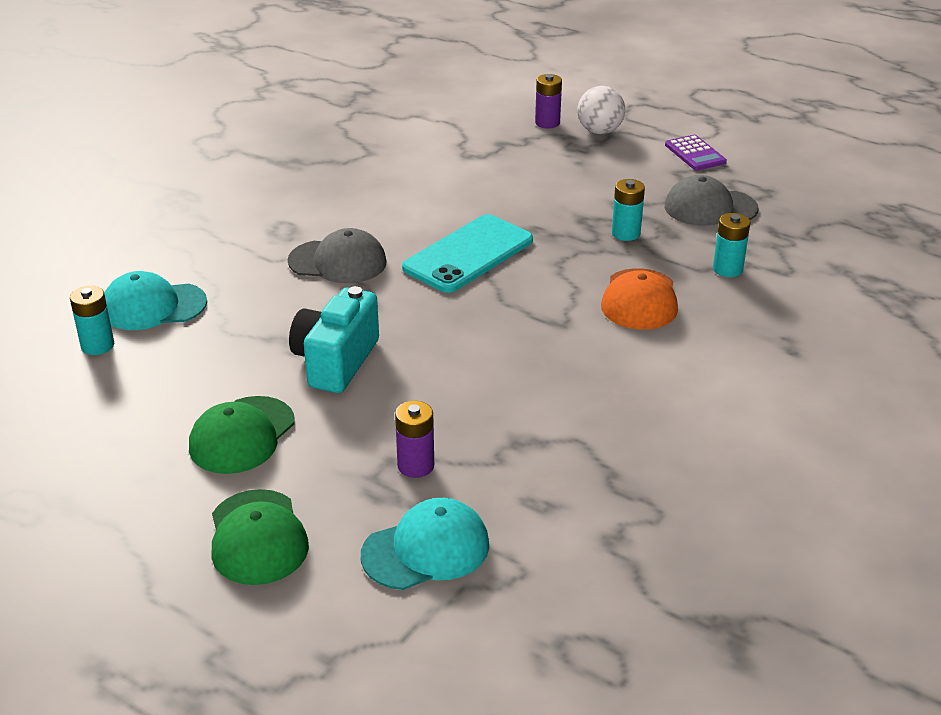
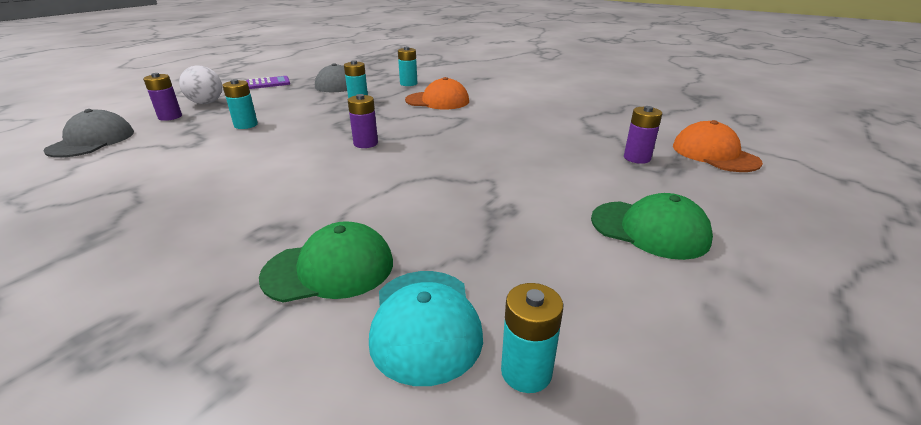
camera: 90 degrees left, 5 degrees down
(257, 537) = (767, 212): green cap -> green cap (329, 269)
(336, 362) = (523, 190): turquoise camera -> none
(338, 262) = (356, 196): grey cap -> grey cap (92, 141)
(426, 550) = (714, 154): turquoise cap -> orange cap
(468, 254) = (365, 143): turquoise phone -> purple battery
(524, 171) = (246, 125): none -> turquoise battery

